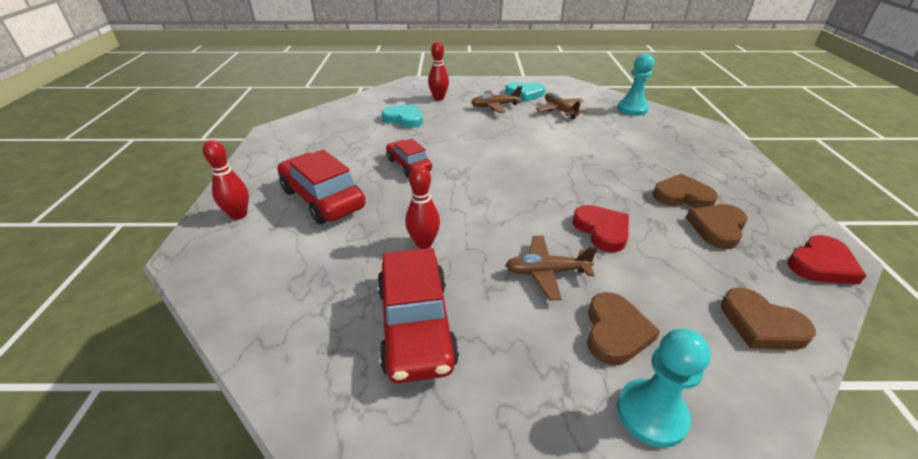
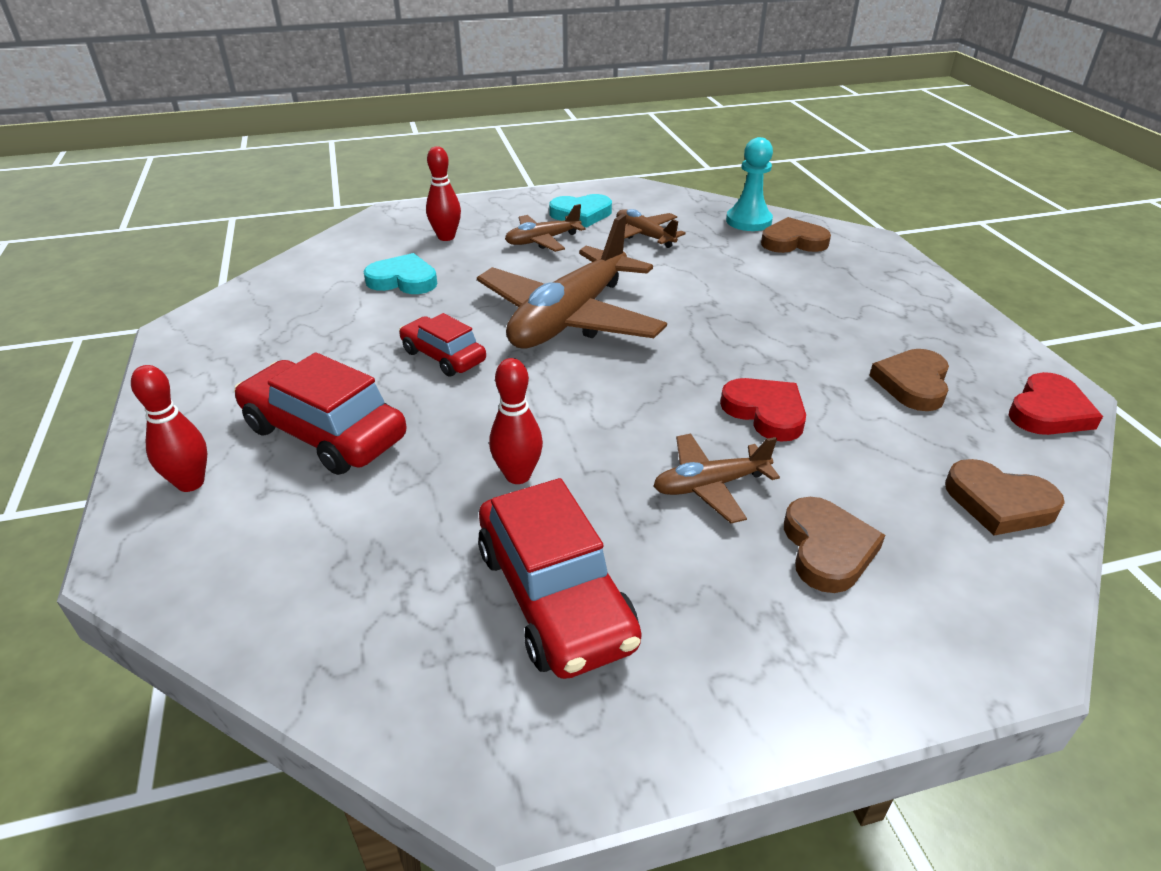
camera: 15 degrees left, 0 degrees up
(494, 153) = (570, 318): none -> brown plane
(651, 414) = (903, 642): turquoise pawn -> none
(682, 196) = (856, 345): brown heart -> brown heart (793, 241)

